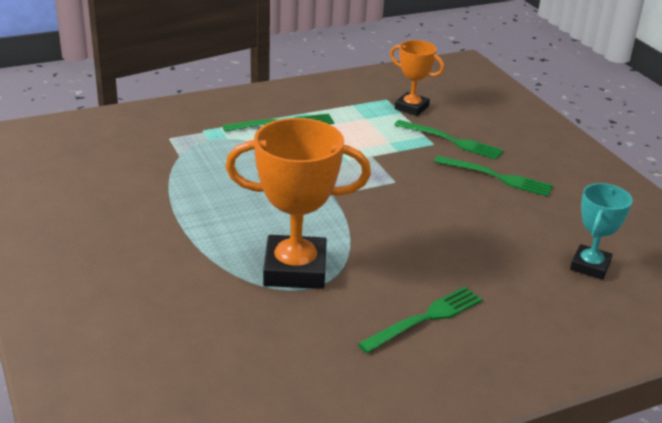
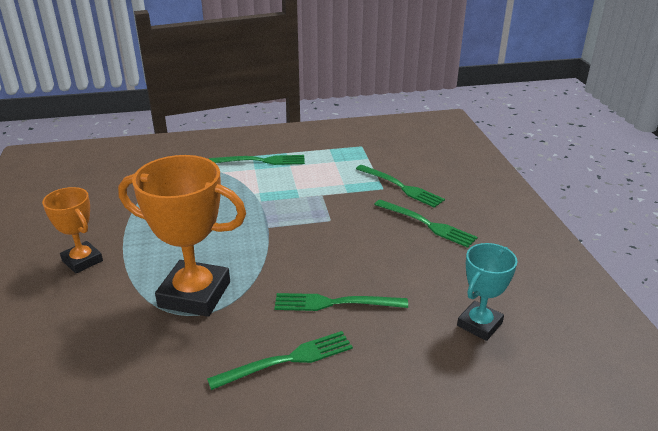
camera: 15 degrees right, 0 degrees up
(411, 108) = (379, 155): orange trophy -> orange trophy (82, 261)
(443, 262) = (335, 303): none -> green fork

